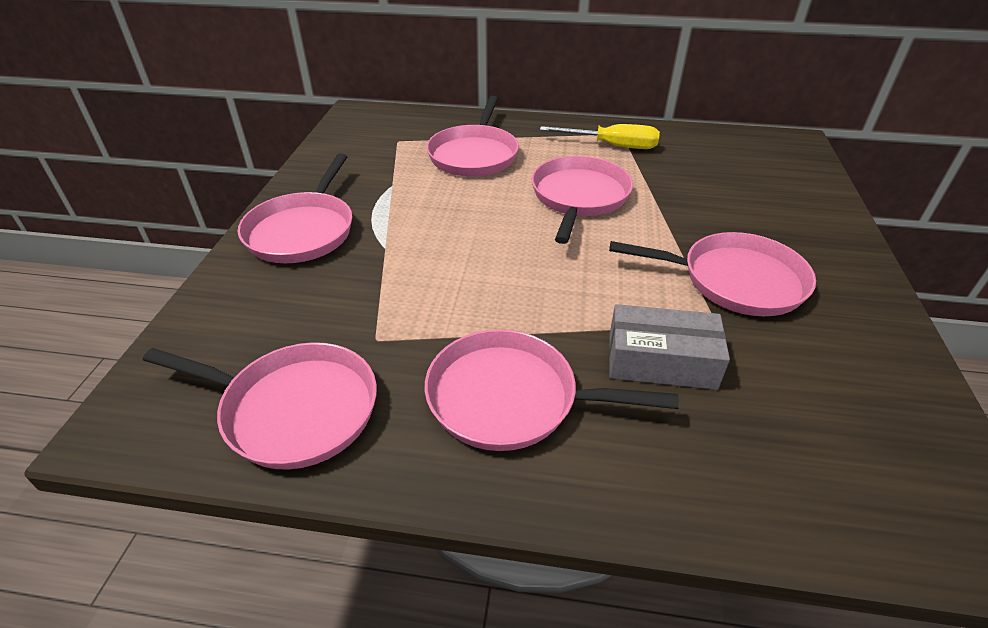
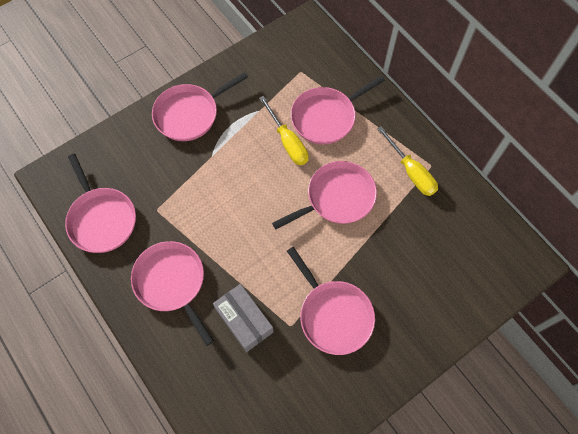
camera: 45 degrees right, 25 degrees up
(461, 189) = (287, 142): none -> yellow screwdriver

